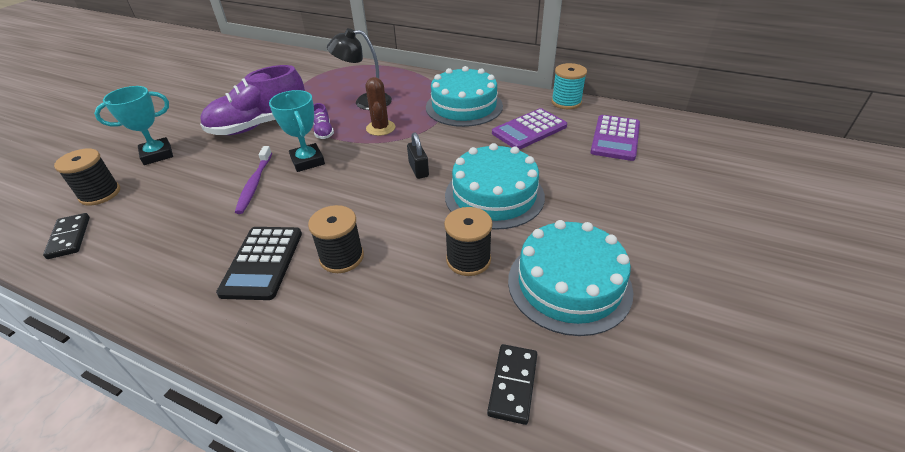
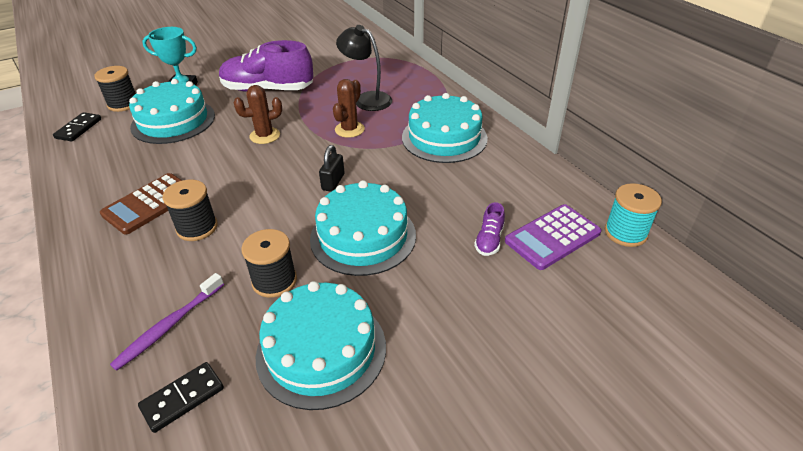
camera: 35 degrees right, 0 degrees up
(188, 186) = (173, 121): none -> turquoise cake
(255, 184) = (212, 139): purple toothbrush -> purple toothbrush (169, 325)
(262, 262) = (149, 204): black calculator -> brown calculator
(308, 161) = (265, 136): turquoise trophy -> brown cactus
(323, 131) = (304, 114): purple shoe -> purple shoe (489, 240)
(529, 130) = (475, 188): purple calculator -> none
(566, 102) = (551, 175): turquoise spool -> turquoise spool (625, 233)

